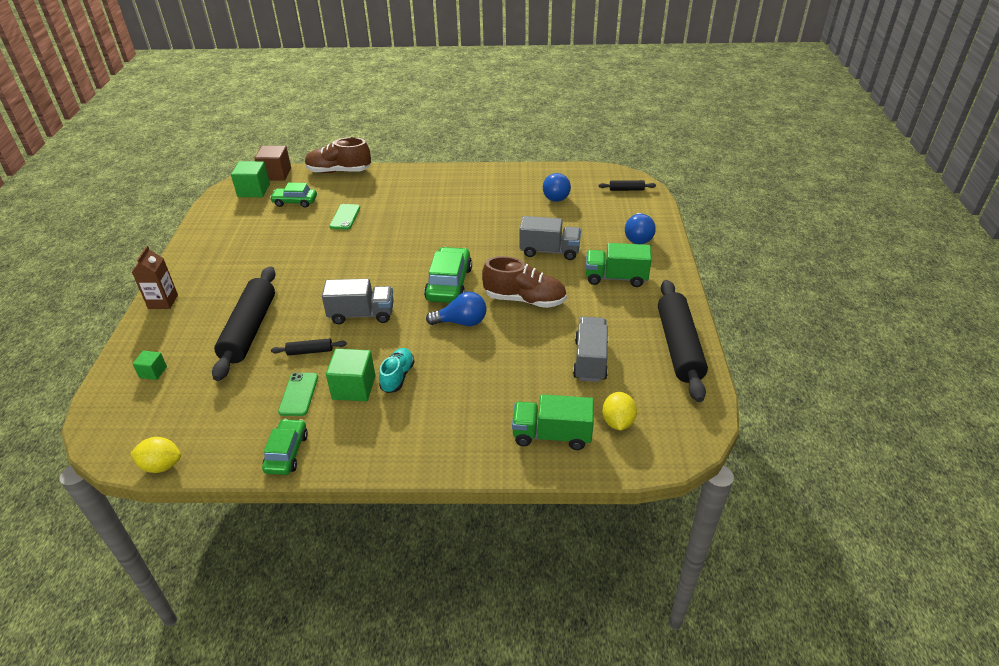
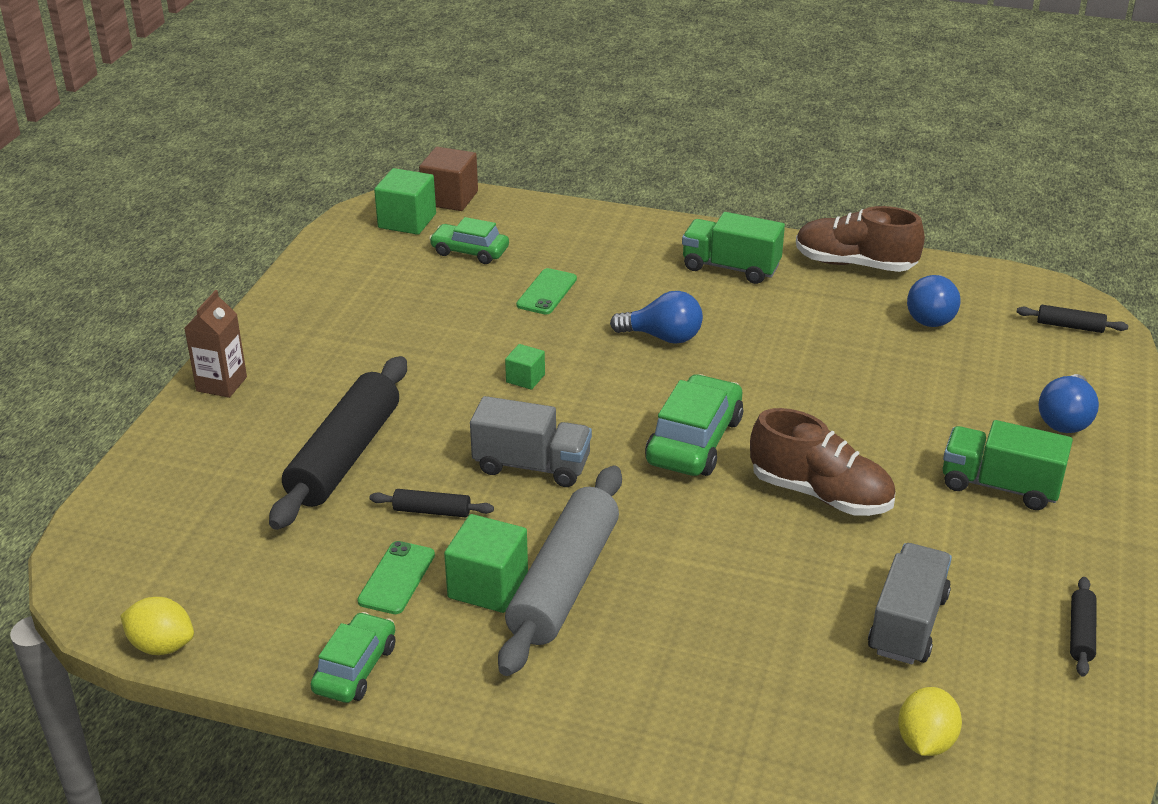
camera: 15 degrees right, 5 degrees down
(153, 372) = (181, 495): green cube -> green cube (525, 378)
(339, 171) = (557, 209): brown shoe -> brown shoe (854, 264)
(397, 377) = (564, 583): turquoise shoe -> grey rolling pin
(461, 322) = (697, 512): blue light bulb -> blue light bulb (662, 337)
(549, 251) = (890, 415): grey truck -> none
(552, 435) = (801, 738): green truck -> green truck (731, 267)
(679, 346) = (1081, 633): black rolling pin -> black rolling pin, size x0.43

